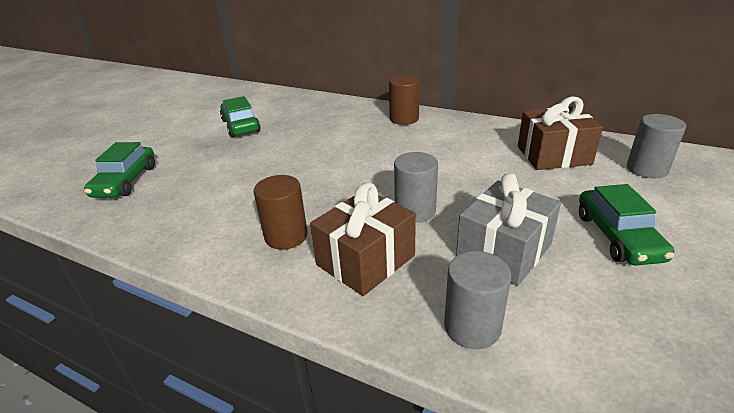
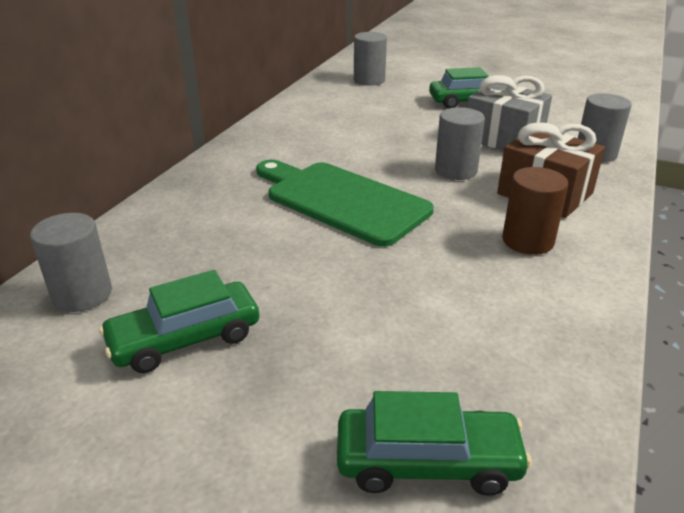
camera: 95 degrees left, 0 degrees up
(285, 102) = (82, 294): none -> grey cylinder
(363, 158) = (342, 201): none -> green cutting board
(404, 119) = (224, 174): brown cylinder -> none
(553, 155) = (343, 106): brown gift -> none

